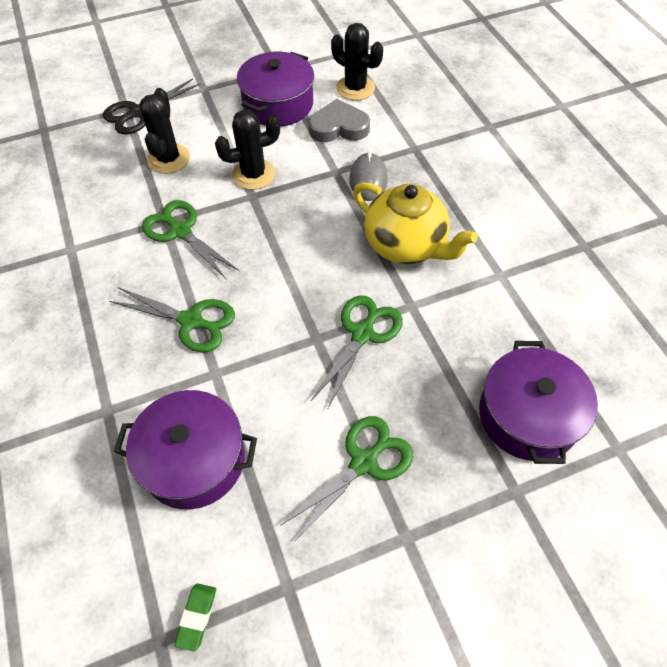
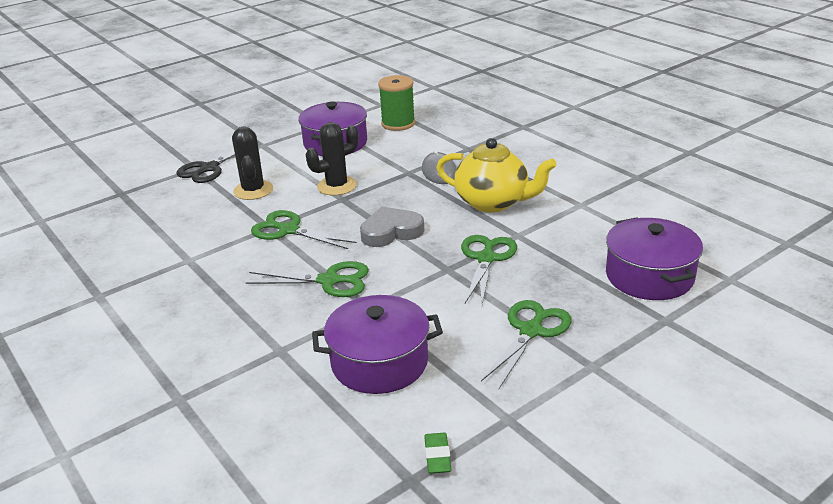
camera: 15 degrees left, 25 degrees down
(339, 127) = (396, 147): grey heart -> grey heart (391, 232)
(355, 88) = (398, 124): black cactus -> green spool

